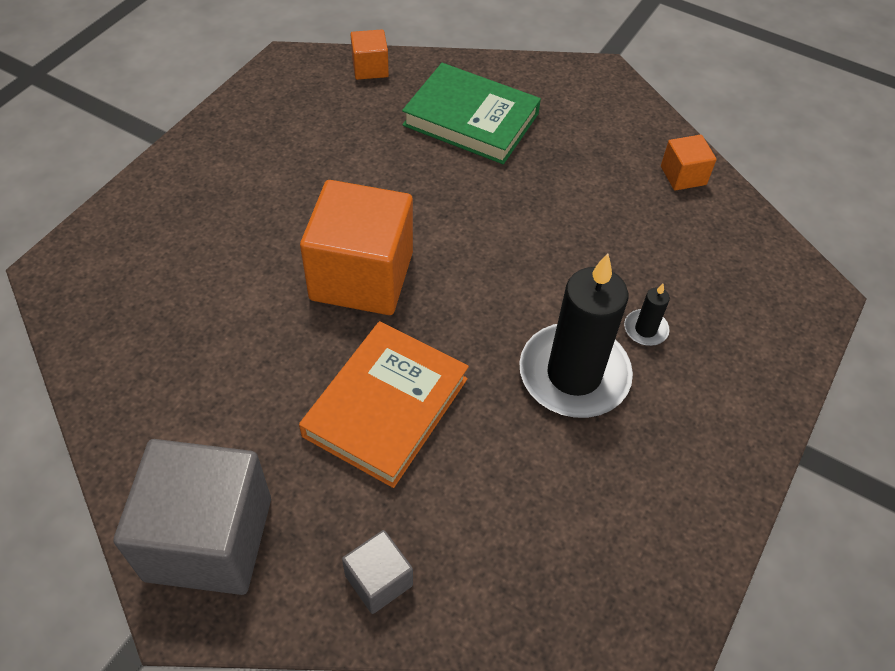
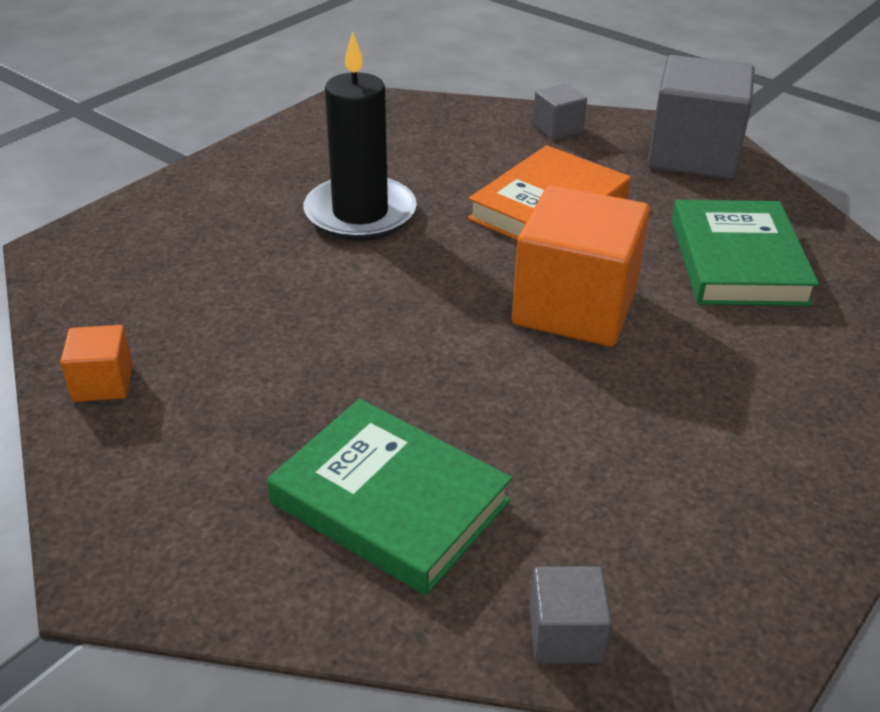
camera: 170 degrees left, 15 degrees down
(207, 348) = (738, 261): none -> green book
(370, 68) = (565, 635): orange cube -> grey cube
(645, 329) = (267, 238): black candle -> none

